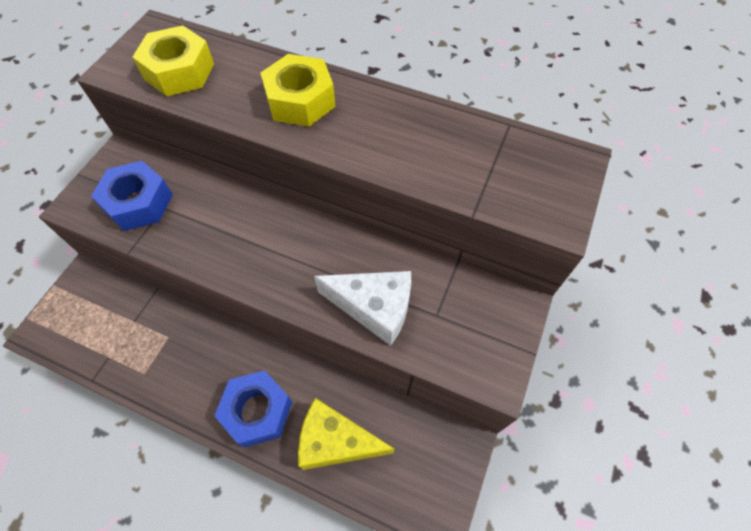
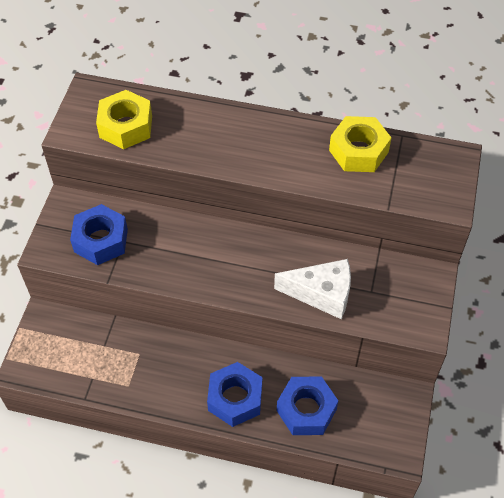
camera: 10 degrees left, 5 degrees down
(300, 100) = (234, 138): yellow nut -> yellow nut (358, 151)
(336, 441) = (306, 410): yellow cheese -> blue nut

